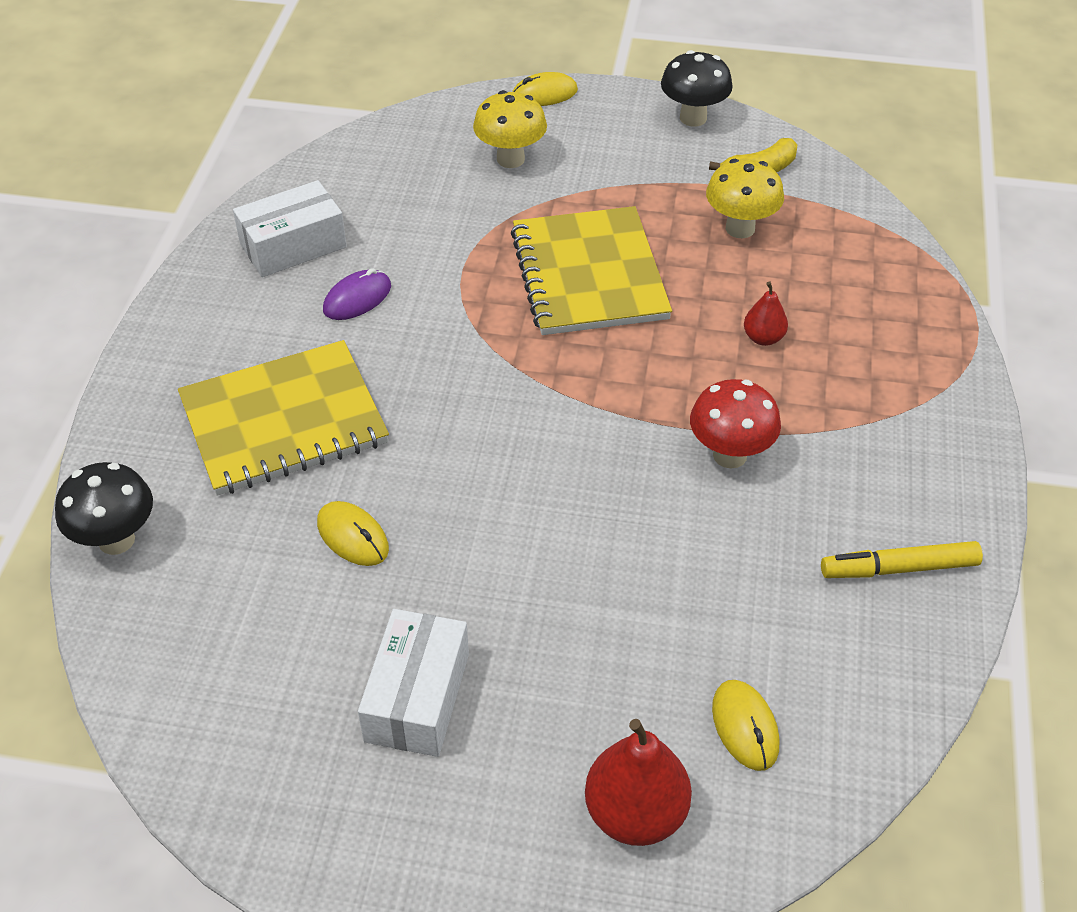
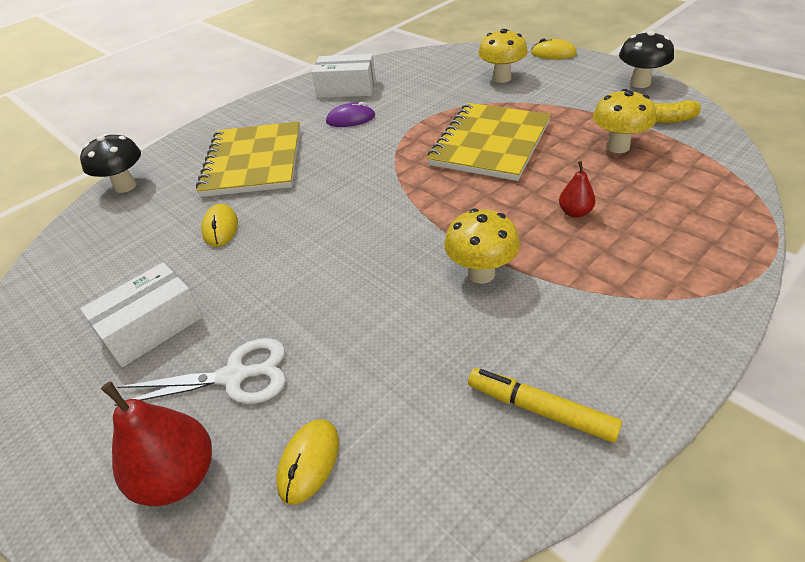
camera: 40 degrees right, 5 degrees down
(284, 421) = (253, 162): yellow notebook -> yellow notebook turned 75 degrees clockwise
(582, 694) = (234, 376): none -> white scissors
(730, 455) = (481, 273): red mushroom -> yellow mushroom

